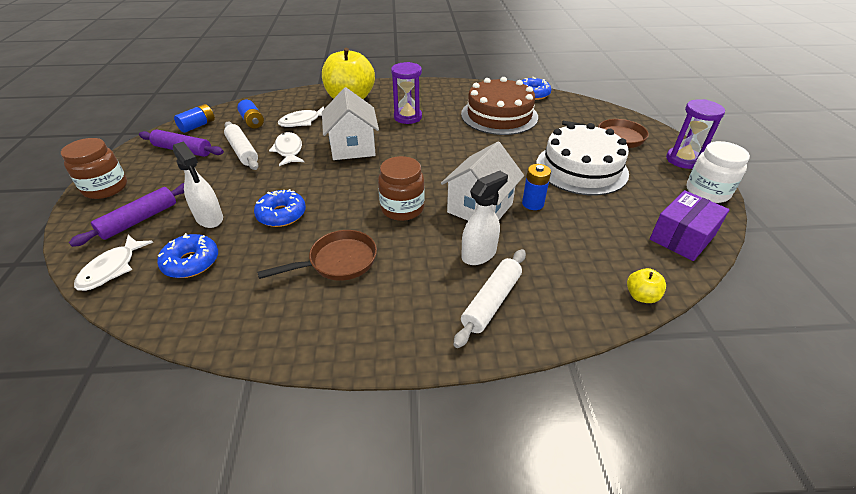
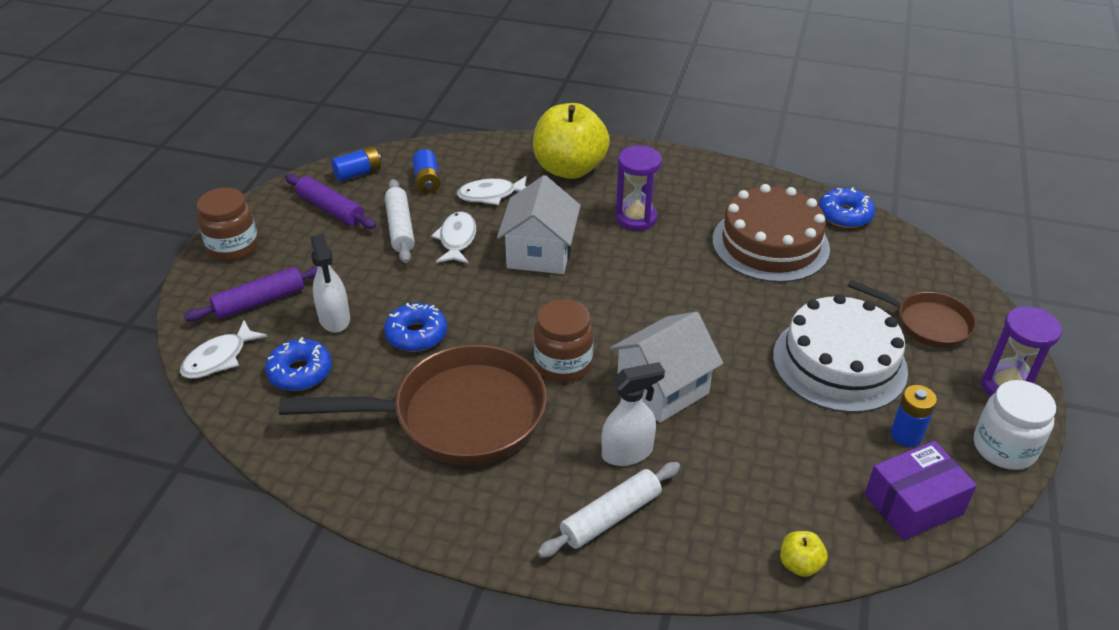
camera: 20 degrees right, 0 degrees up
(338, 262) = (457, 416): brown pan -> brown pan, size x1.84
(533, 203) = (736, 400): blue battery -> blue battery (906, 435)

